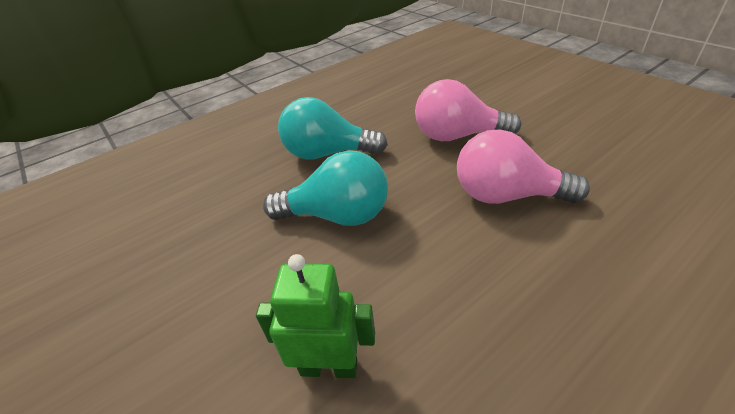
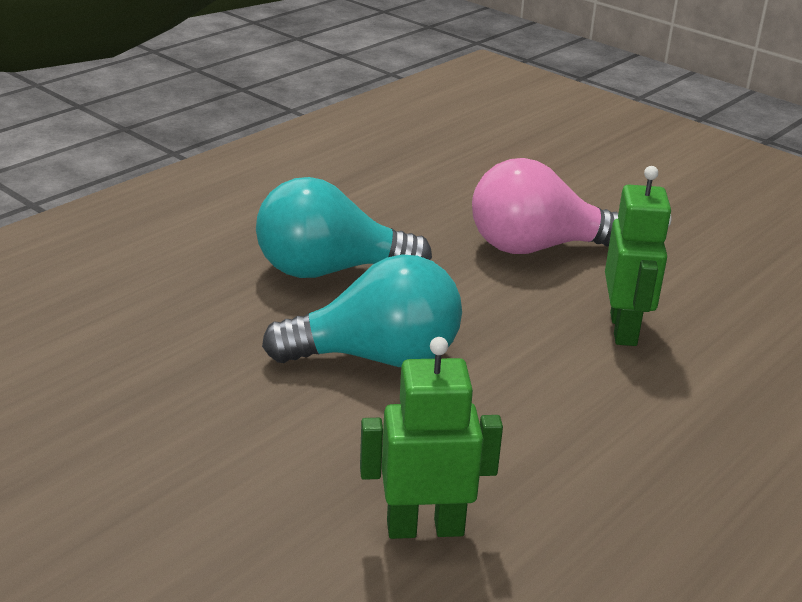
camera: 15 degrees left, 10 degrees down
(506, 195) = (624, 329): pink light bulb -> green robot

